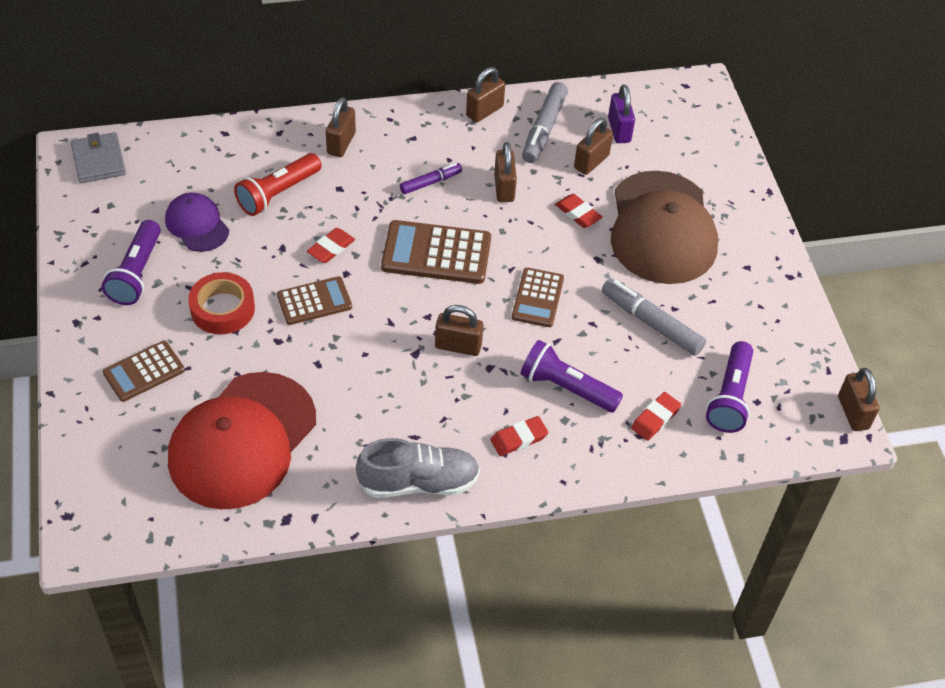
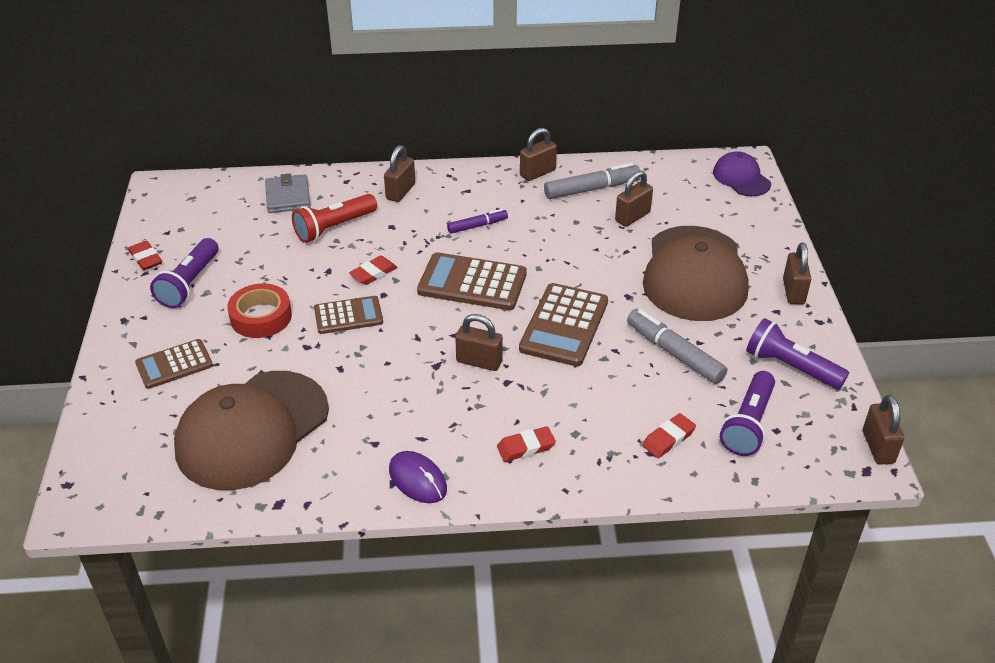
camera: 10 degrees right, 10 degrees down
(98, 160) = (180, 195): grey wallet -> grey wallet (288, 197)
(197, 224) = (254, 248): purple cap -> purple cap (741, 178)
(242, 441) = (252, 430): red cap -> brown cap
(418, 482) = (417, 480): grey shoe -> purple mouse
(504, 188) = (546, 233): brown padlock -> brown padlock (793, 292)
(538, 298) = (564, 325): brown calculator -> brown calculator, size x1.58
(544, 129) = (591, 189): grey marker -> grey marker turned 135 degrees counterclockwise
(566, 387) = (581, 404): purple flashlight -> purple flashlight (791, 367)
(578, 213) = (614, 258): red eraser -> red eraser (146, 258)
(619, 130) = (662, 193): purple padlock -> none

